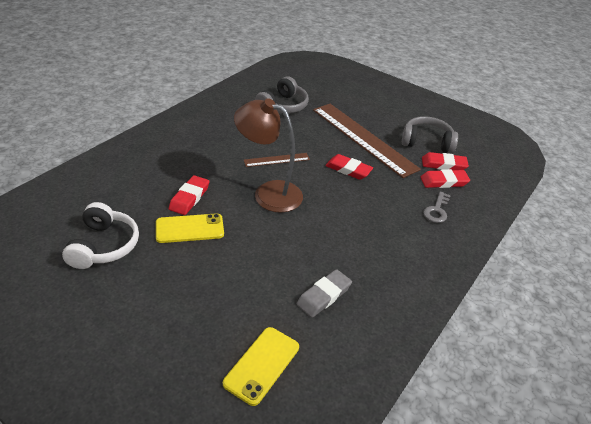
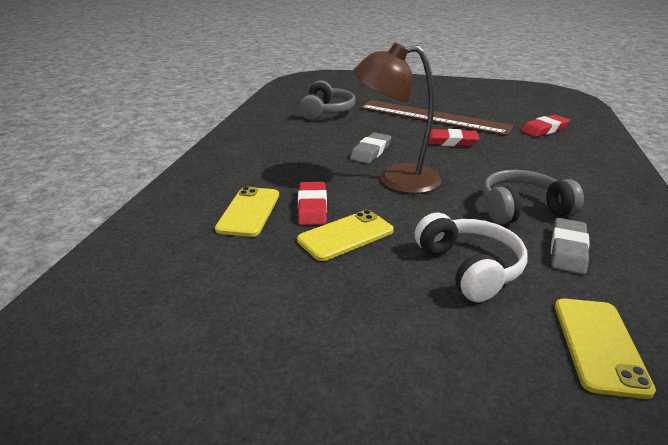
camera: 20 degrees left, 10 degrees down
(104, 246) = (252, 287): white headphones -> white headphones (469, 268)
(147, 187) = (249, 212): none -> yellow phone
(276, 160) = (370, 152): brown ruler -> grey eraser
(426, 142) = (491, 107): grey headphones -> grey headphones (522, 209)
(437, 210) = (568, 150): grey key -> none
(443, 164) = (526, 118): red eraser -> none

